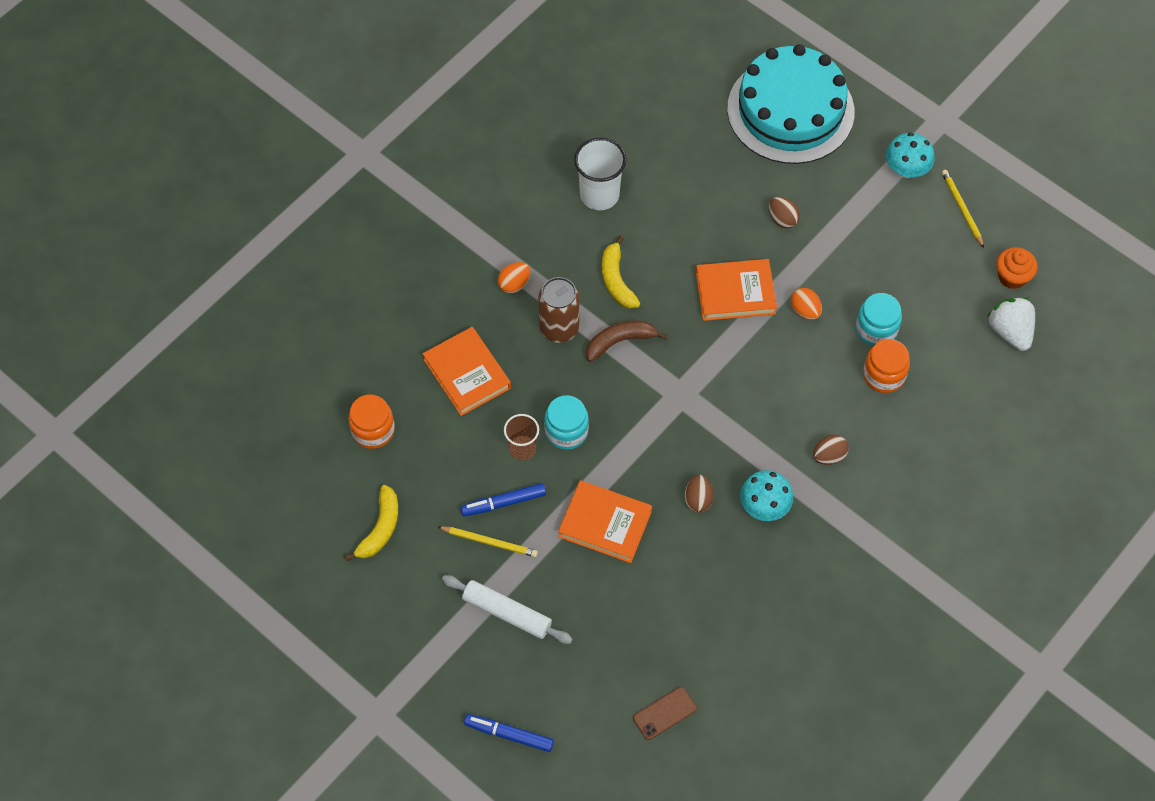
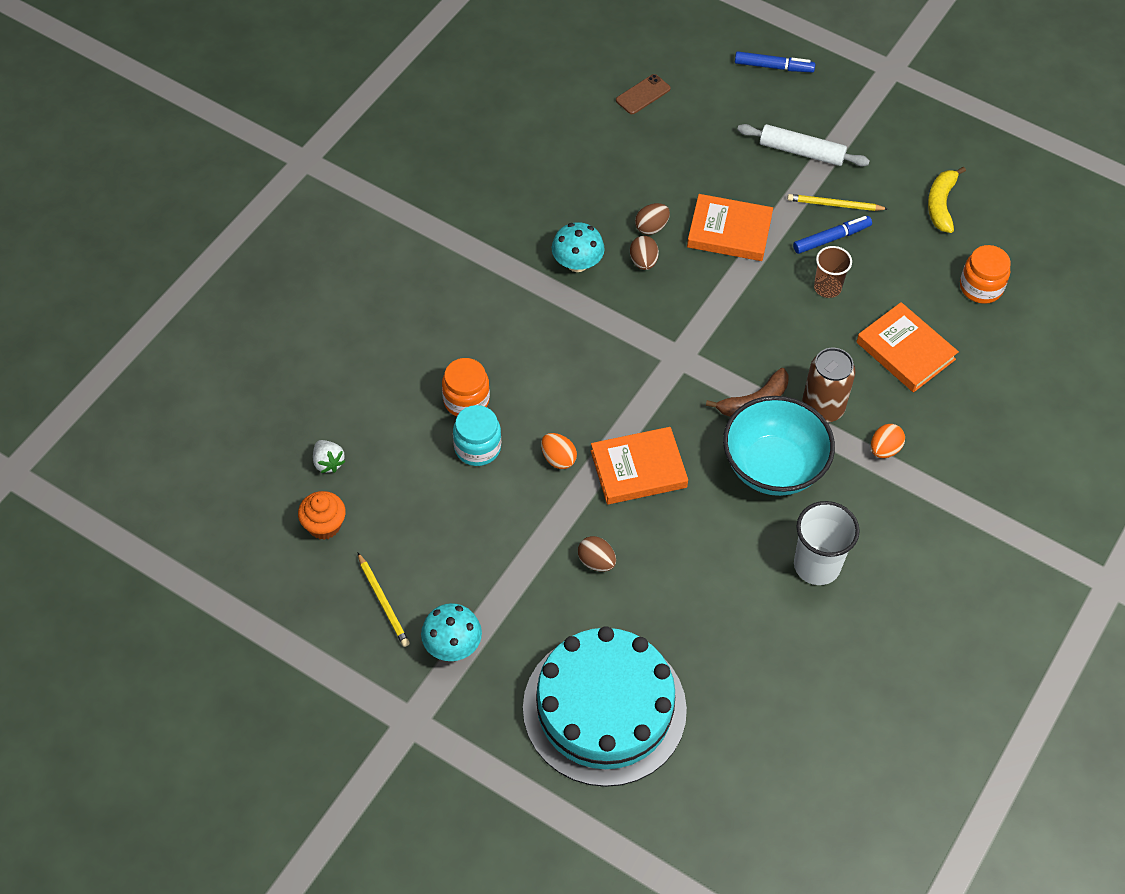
camera: 170 degrees right, 5 degrees down
(566, 431) = (788, 308): turquoise jar -> none
(616, 280) = (773, 467): yellow banana -> turquoise bowl
(829, 456) = (517, 315): brown egg -> brown egg (651, 227)
(1010, 331) = (328, 462): white strawberry -> white strawberry, size x0.62

